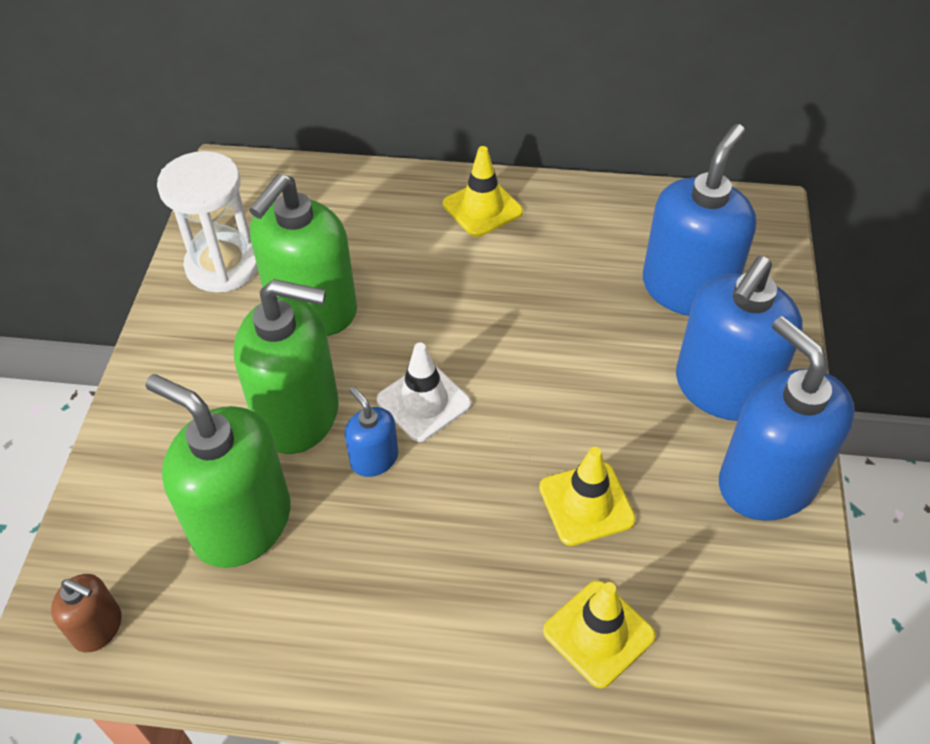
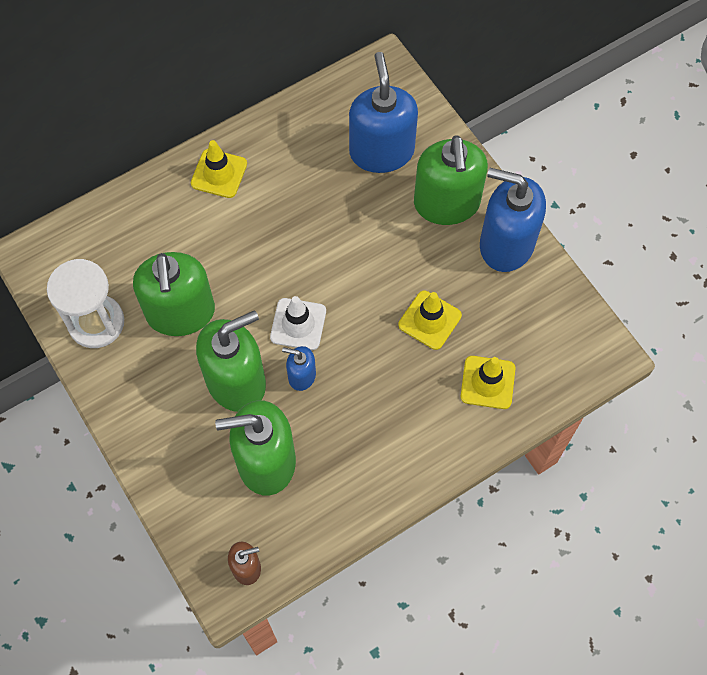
camera: 40 degrees left, 15 degrees up
(723, 389) = (446, 204): blue soap dispenser -> green soap dispenser

